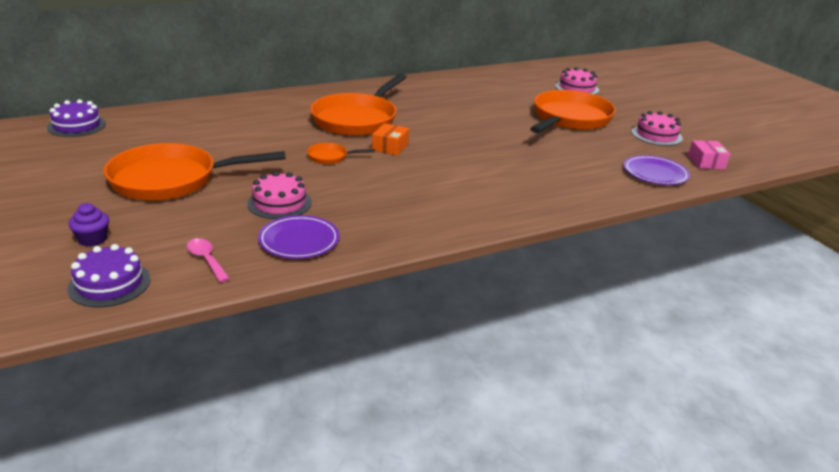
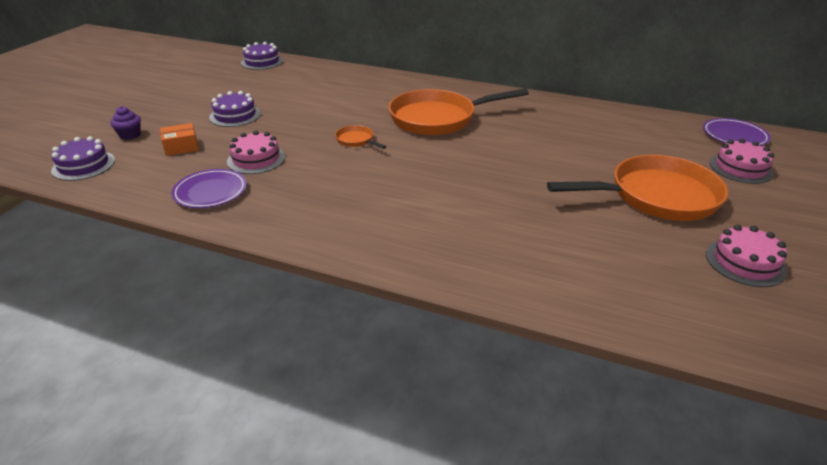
camera: 50 degrees right, 5 degrees up
(171, 180) = (235, 115): orange pan -> purple cake
(206, 260) = (145, 176): pink spoon -> none
(390, 147) = (416, 151): orange box -> orange box (181, 147)
(655, 174) = (641, 303): purple plate -> purple plate (734, 136)
(706, 162) = (754, 329): pink box -> none

